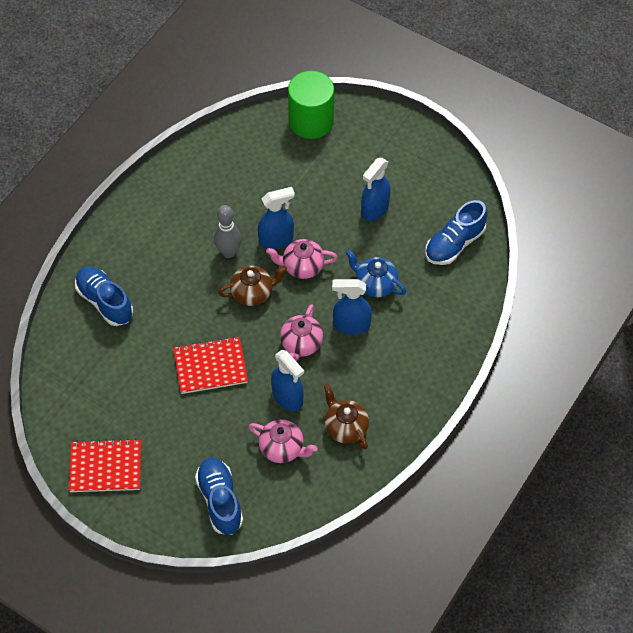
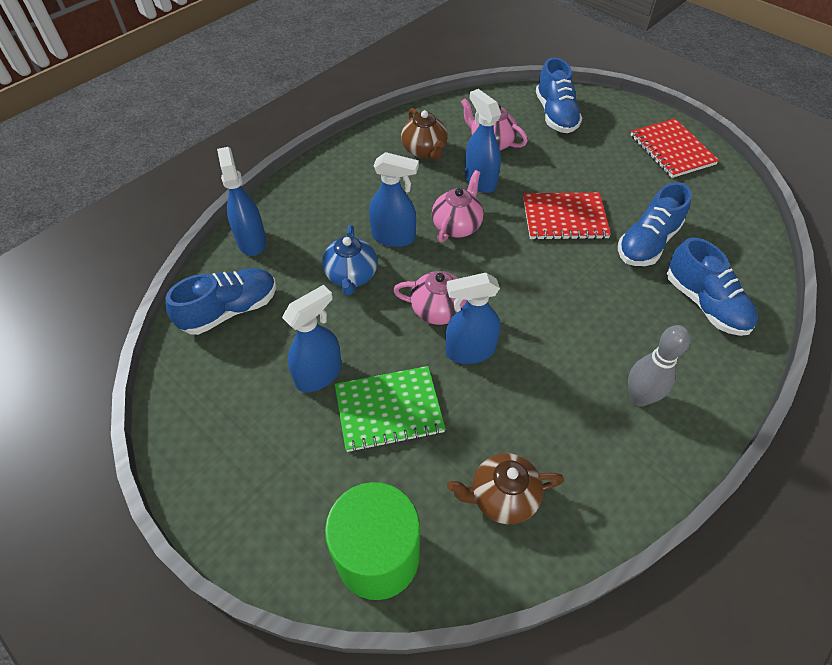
camera: 170 degrees left, 5 degrees down
(105, 467) = (671, 150): red notebook -> red notebook turned 60 degrees clockwise
(142, 351) = (647, 243): none -> blue shoe
(228, 252) = (538, 343): grey bowling pin -> grey bowling pin (639, 397)
(253, 293) = (509, 288): brown teapot -> brown teapot (502, 497)
(323, 194) = (389, 410): none -> green notebook
(375, 284) = (351, 276): blue teapot -> blue teapot turned 45 degrees clockwise
(465, 303) = (251, 241): none -> blue spray bottle

